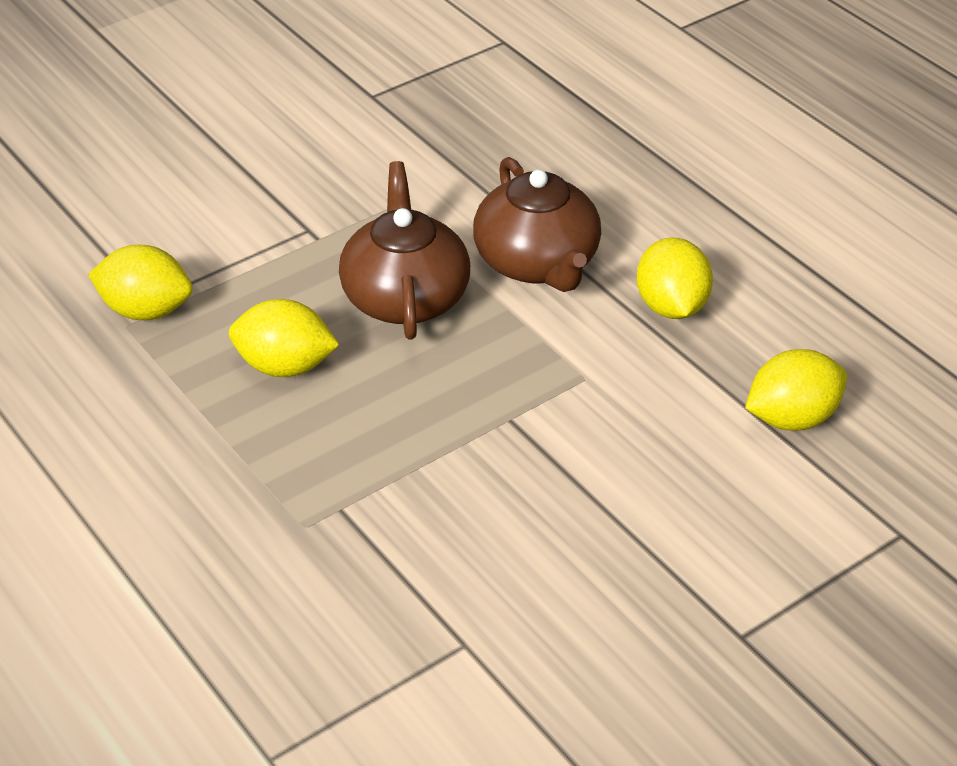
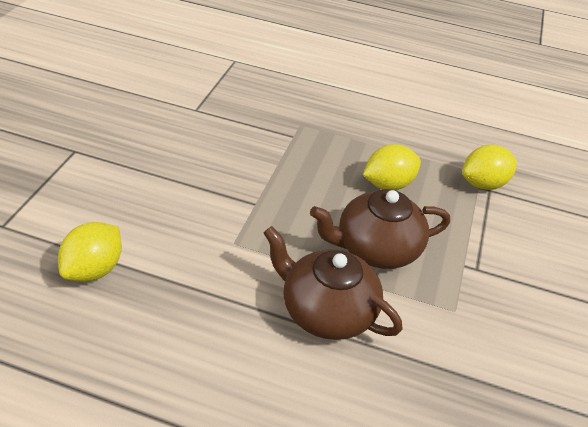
camera: 140 degrees right, 0 degrees up
(405, 297) = (376, 248): brown teapot -> brown teapot turned 120 degrees clockwise
(671, 306) = (216, 318): yellow lemon -> none

